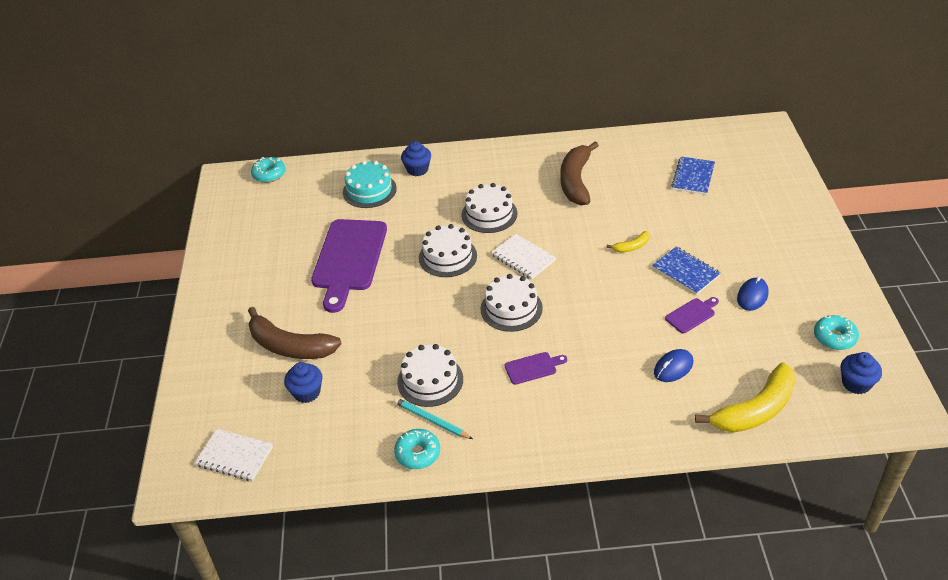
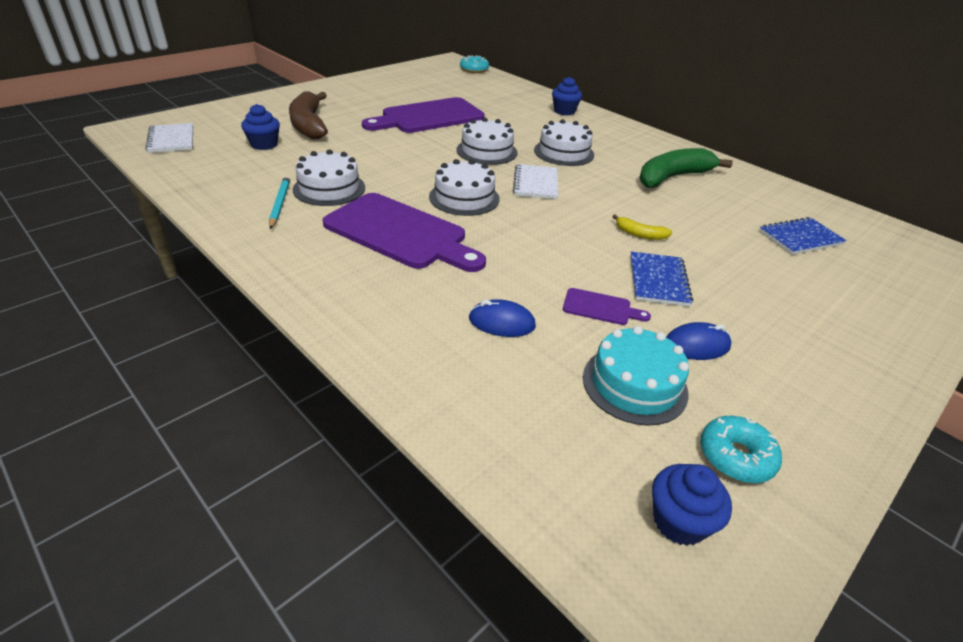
camera: 45 degrees right, 5 degrees down
(369, 190) = (512, 102): turquoise cake -> turquoise cake (634, 384)
(418, 453) = (232, 210): turquoise donut -> none
(533, 368) = (400, 233): purple cutting board -> purple cutting board, size x2.33
(576, 181) = (673, 177): brown banana -> green banana
(755, 410) = (506, 421): yellow banana -> none

